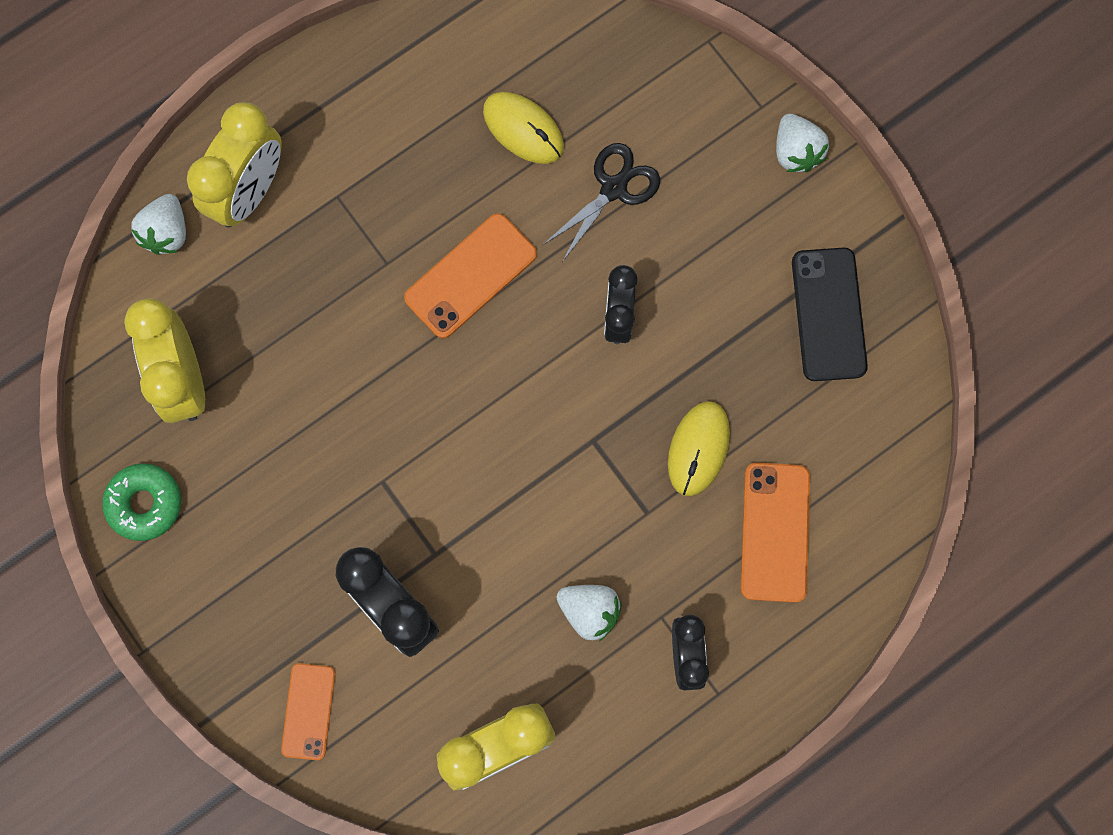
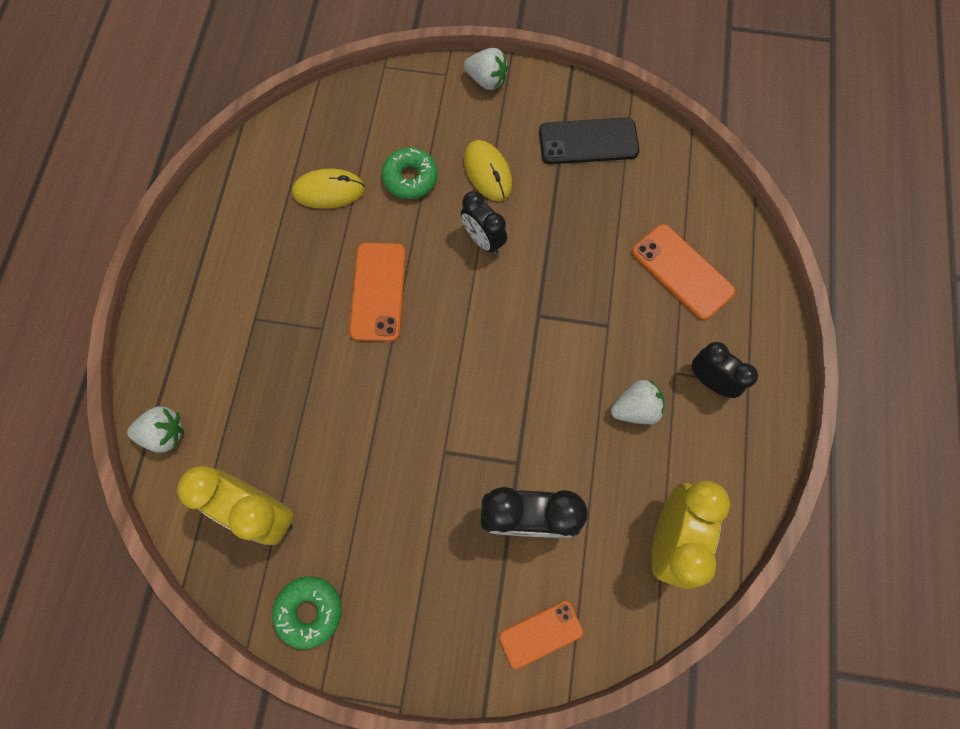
camera: 45 degrees left, 5 degrees down
(166, 232) = (164, 433): white strawberry -> white strawberry turned 60 degrees counterclockwise
(249, 192) = (196, 363): yellow clock -> none
(308, 711) = (540, 634): orange phone -> orange phone turned 75 degrees counterclockwise
(613, 188) = (410, 178): black scissors -> green donut
(698, 449) = (597, 267): yellow mouse -> yellow mouse (488, 172)
(829, 314) = (588, 141): black phone -> black phone turned 45 degrees counterclockwise

